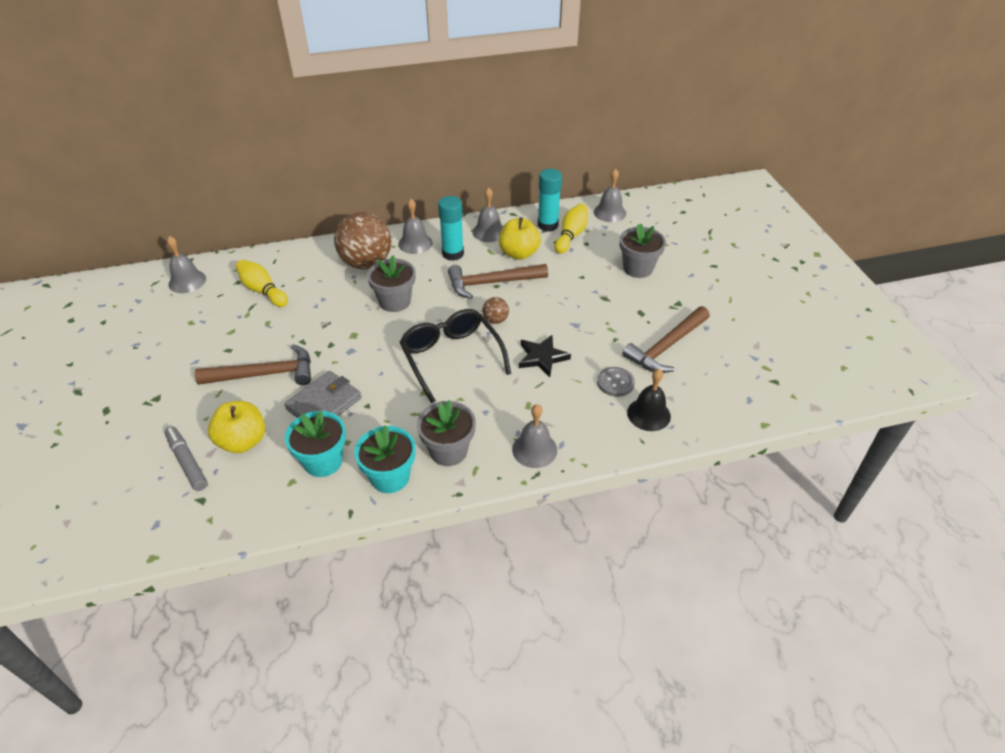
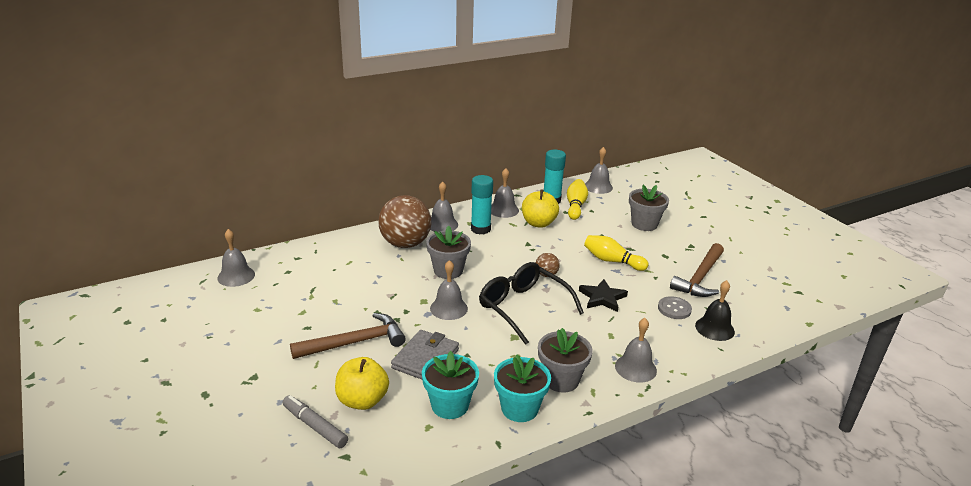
camera: 15 degrees left, 15 degrees down
(263, 291) = (317, 276): yellow bowling pin -> yellow bowling pin (612, 261)
(374, 347) = (448, 308): none -> grey bell
(491, 283) = (527, 247): brown hammer -> none

